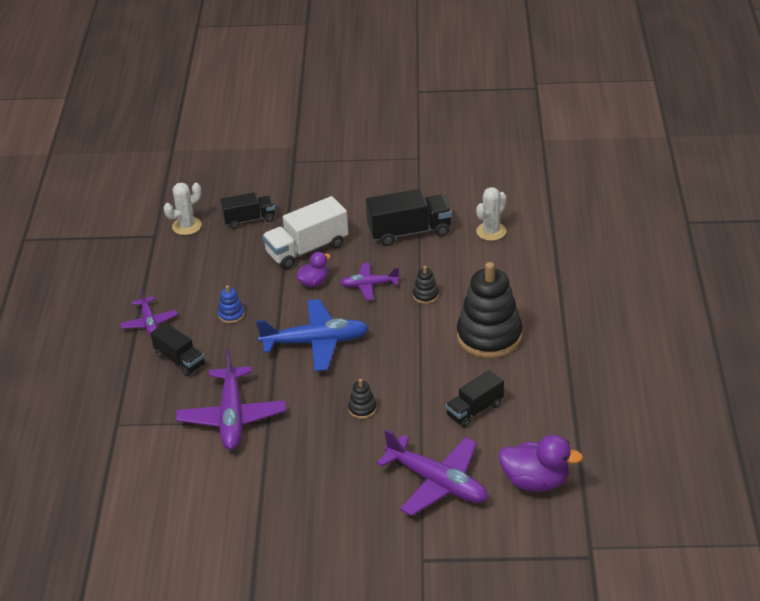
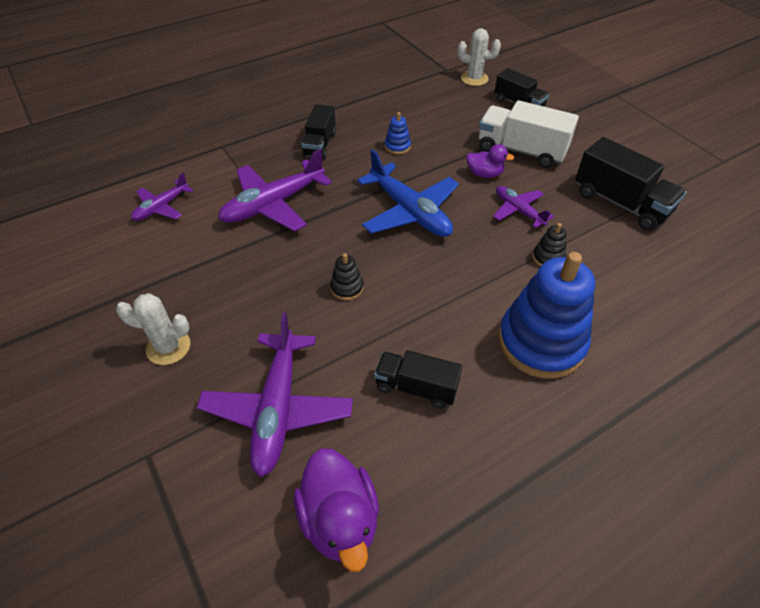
camera: 55 degrees right, 10 degrees up
(149, 323) = (349, 110): purple plane -> purple plane (161, 207)
(489, 336) = (541, 342): black stacking toy -> blue stacking toy
(491, 231) = (697, 263): white cactus -> white cactus (168, 347)

